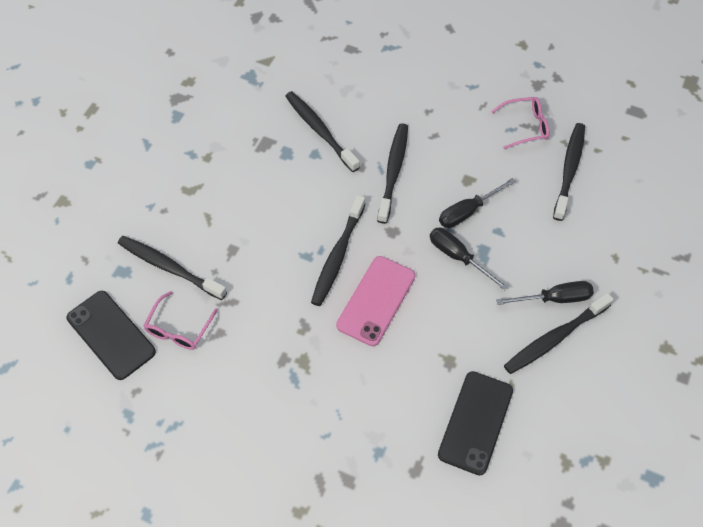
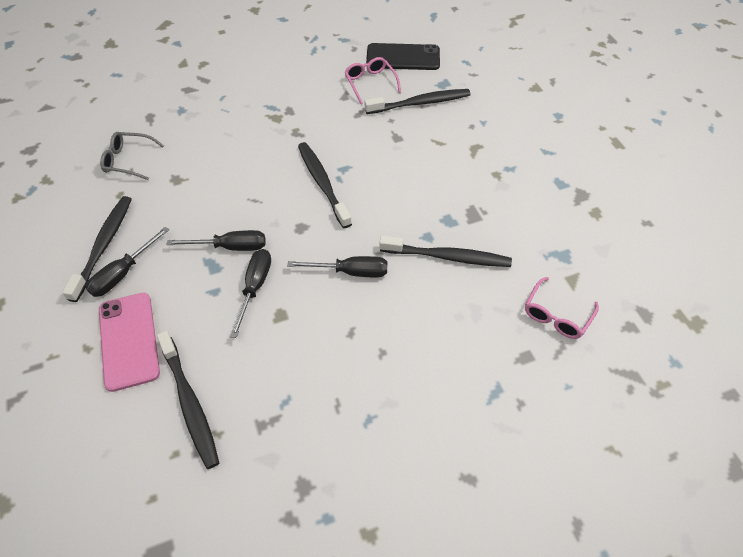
camera: 135 degrees right, 5 degrees down
(376, 300) = (264, 177): pink phone -> pink phone (129, 340)
(393, 171) = (350, 272): black toothbrush -> black screwdriver
(475, 422) = (128, 160): black phone -> grey glasses
(525, 126) = (273, 417): pink glasses -> pink glasses (556, 315)

